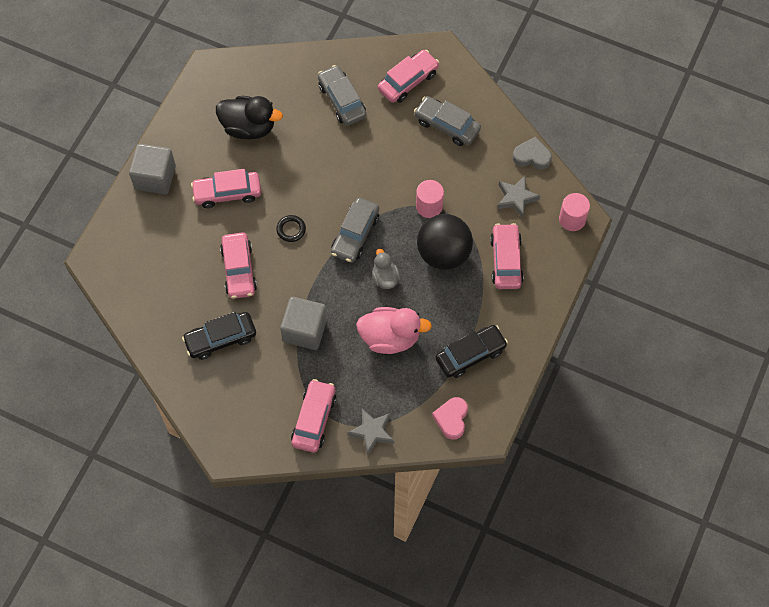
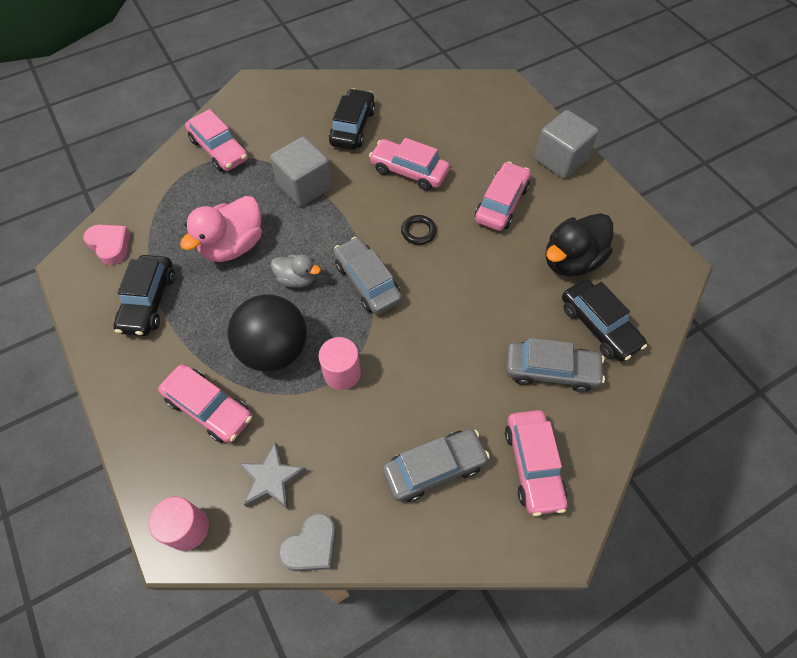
camera: 125 degrees right, 5 degrees down
(290, 90) = (598, 326): none -> black car
(372, 432) = (165, 181): grey star -> none

